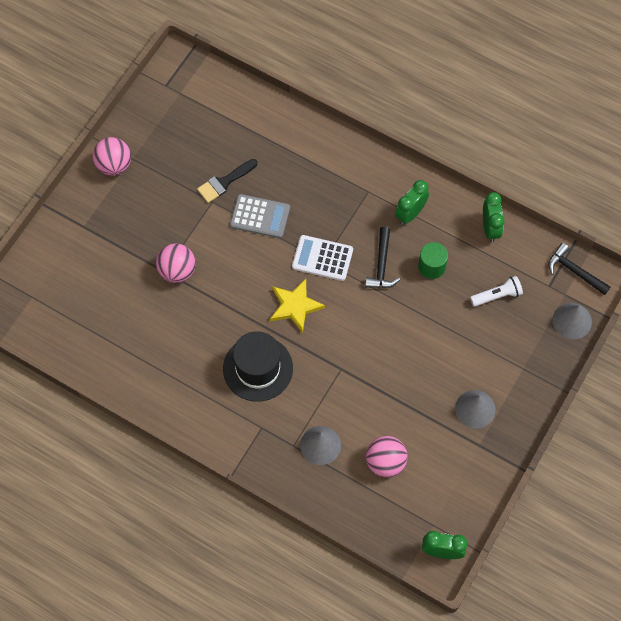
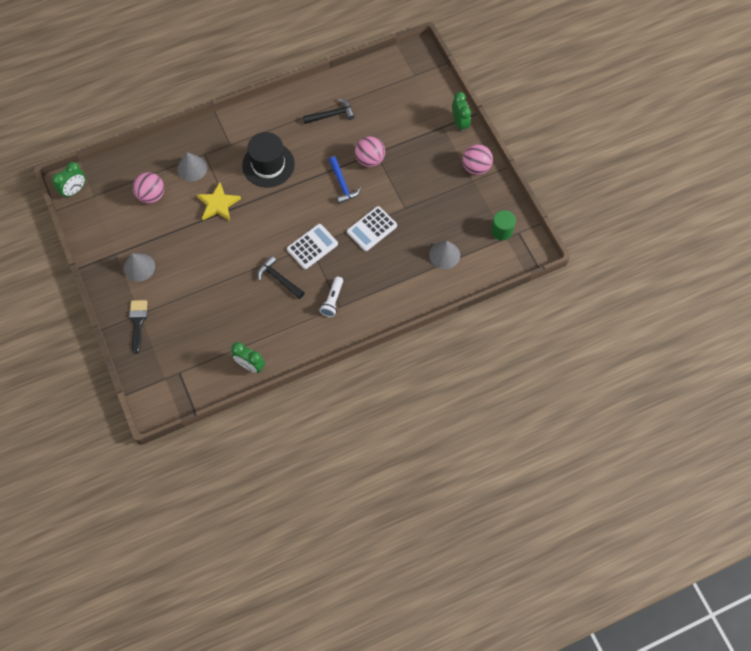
camera: 125 degrees right, 0 degrees up
(224, 182) = (414, 223): black brush -> black brush (138, 322)
(228, 278) = (342, 184): none -> blue hammer
(260, 216) = (372, 229): grey calculator -> white calculator
(295, 306) = (292, 210): yellow star -> yellow star (218, 204)
(410, 214) = (301, 322): green clock -> green clock (460, 123)
(431, 266) = (253, 308): green cylinder -> green cylinder (501, 231)
(497, 296) = (199, 334): white flashlight -> white flashlight (332, 300)
(572, 320) = (144, 368): grey cone -> grey cone (444, 255)
(574, 271) = (175, 397): black hammer -> black hammer (331, 115)

